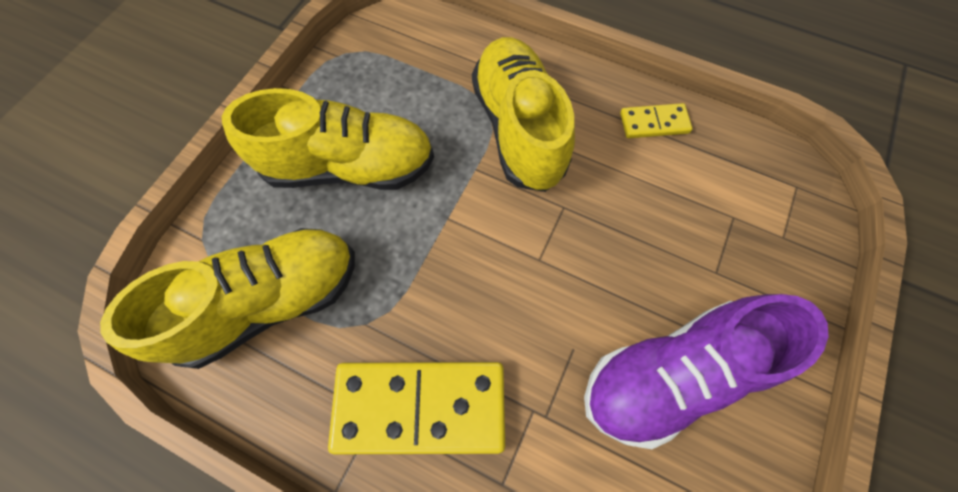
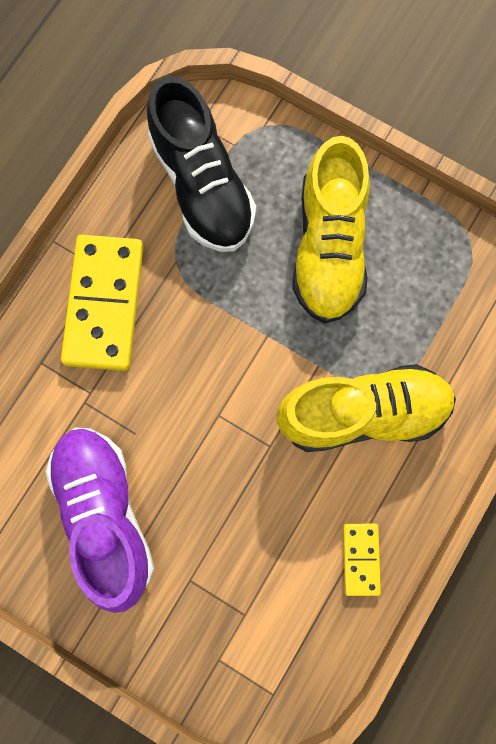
camera: 95 degrees right, 10 degrees up
(270, 302) = (202, 185): yellow shoe -> black shoe

